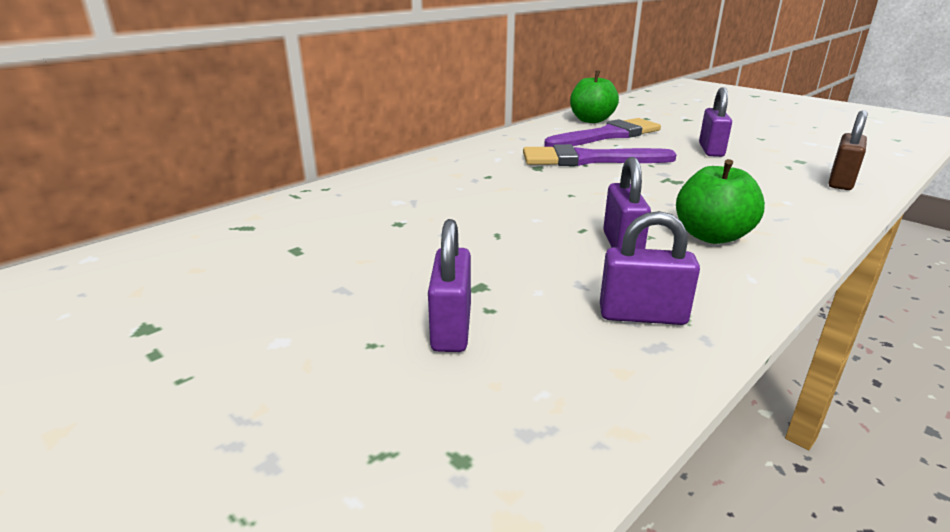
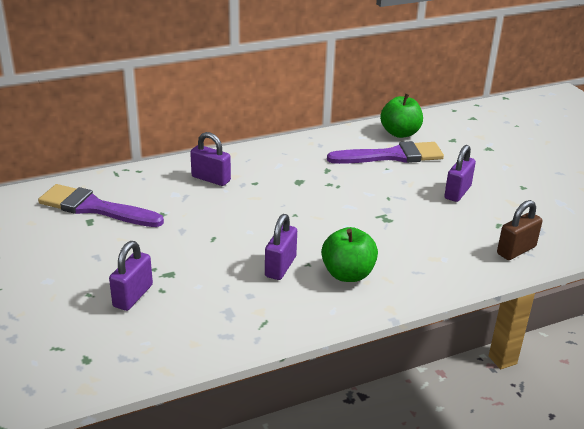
camera: 20 degrees right, 5 degrees up
(588, 159) = (345, 181): purple brush -> purple brush (95, 208)
(642, 315) = (238, 316): purple padlock -> purple padlock (211, 179)

